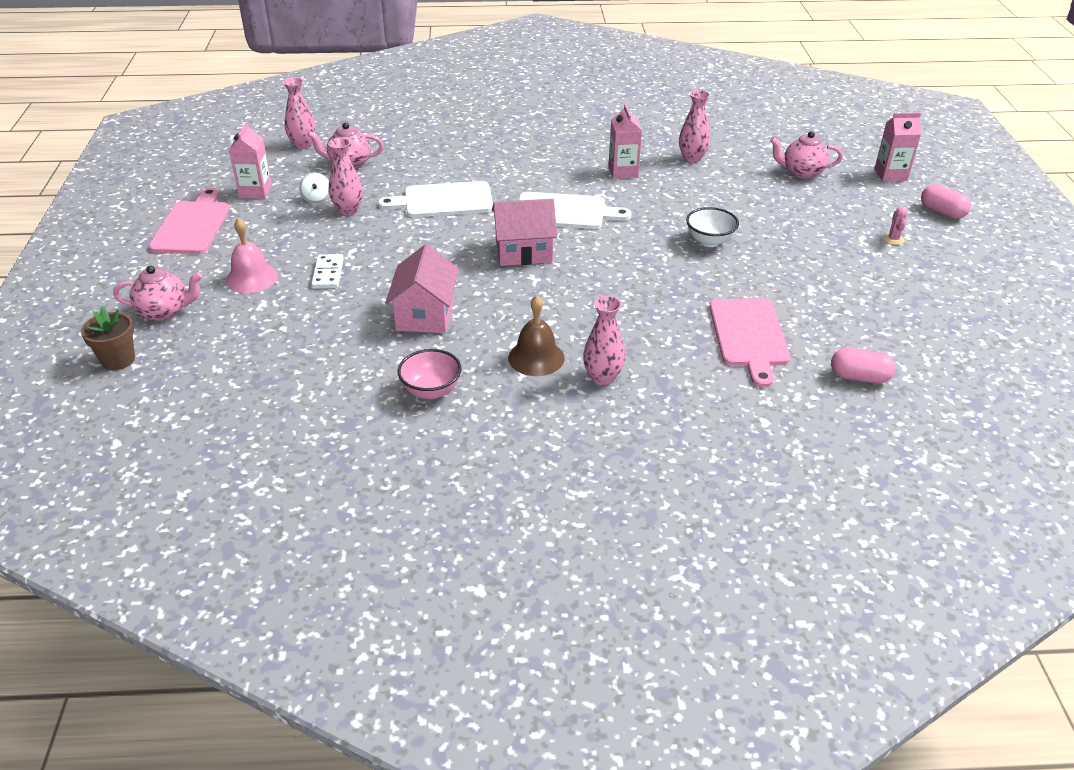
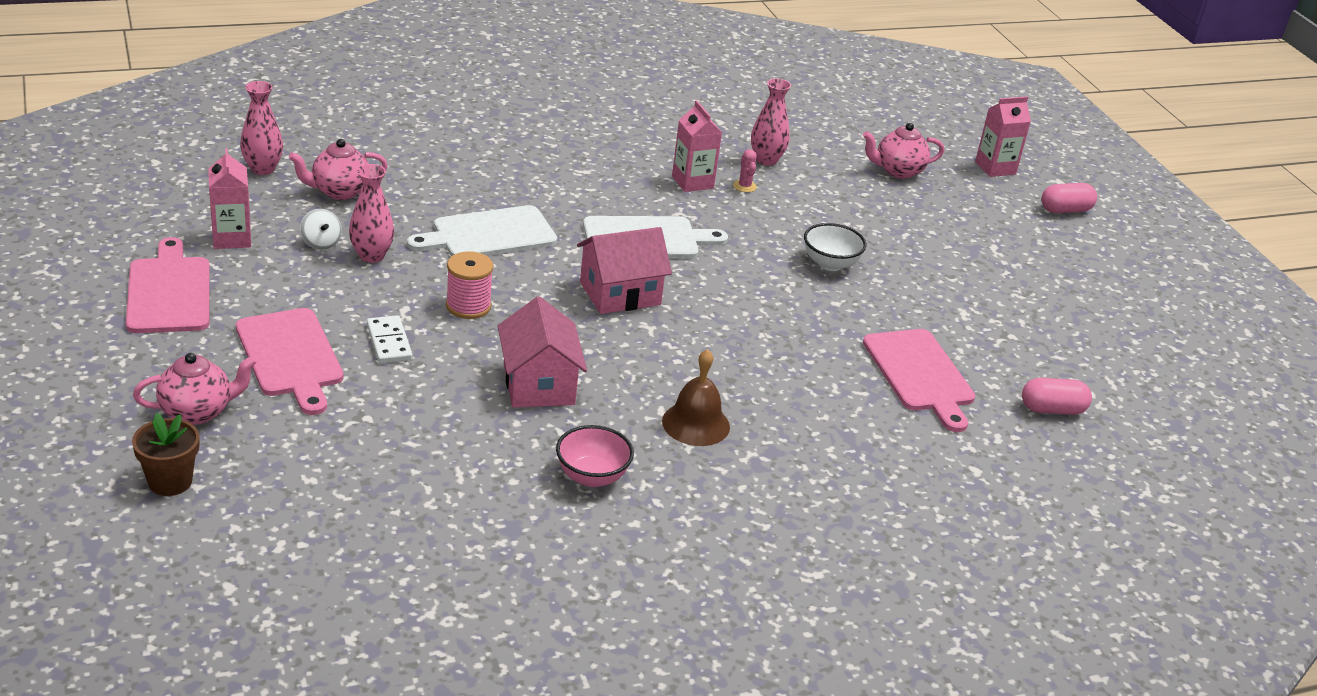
camera: 20 degrees left, 5 degrees down
(251, 278) = (290, 356): pink bell -> pink cutting board
(401, 252) = (468, 306): none -> pink spool
(602, 377) = (781, 439): pink vase -> none
(893, 239) = (1027, 246): pink cactus -> pink cactus (744, 186)
(942, 212) = (1065, 210): pink capsule -> pink capsule turned 45 degrees counterclockwise

